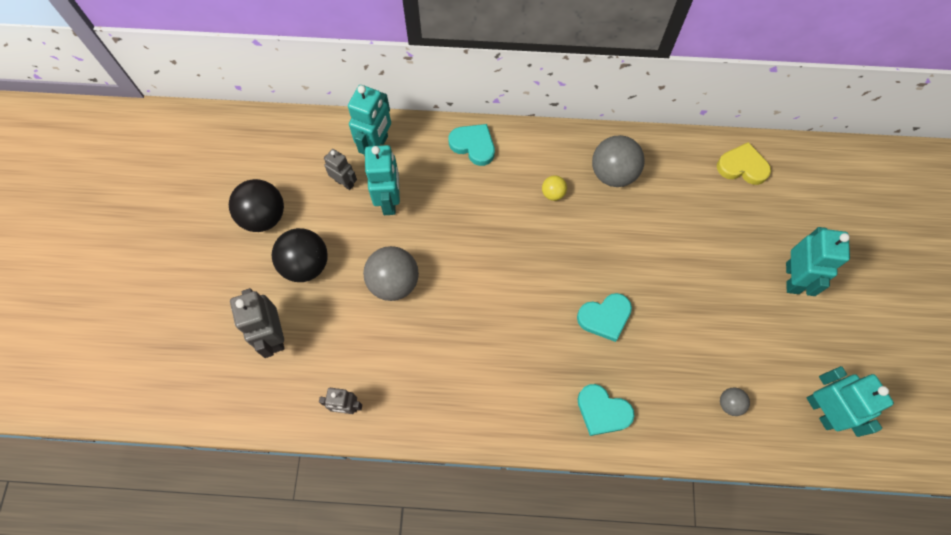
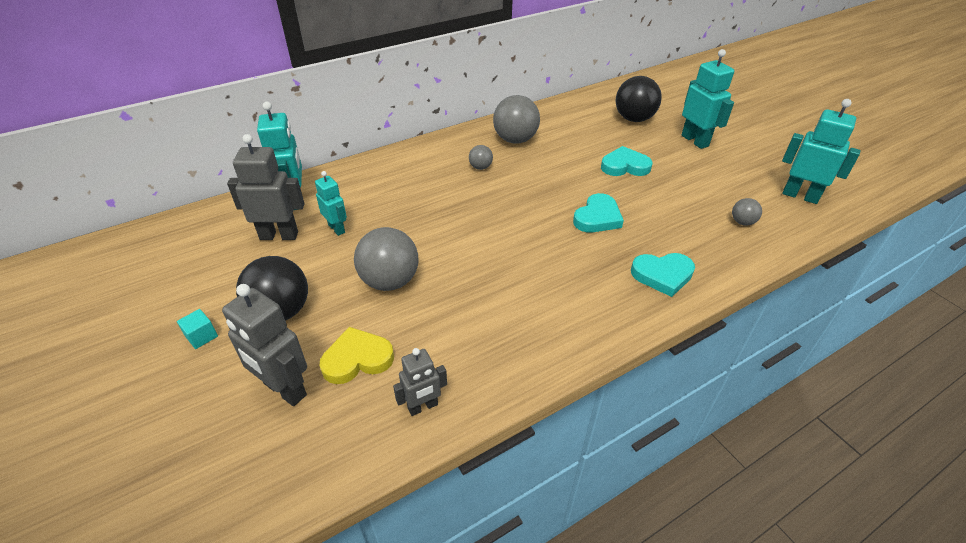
camera: 35 degrees left, 25 degrees down
(247, 255) = (201, 336): none -> turquoise cube
(264, 217) = (202, 296): black ball -> black ball (634, 119)
(344, 182) = (279, 235): grey robot -> grey robot, size x1.64
(389, 200) = (337, 228): turquoise robot -> turquoise robot, size x0.61
(473, 145) = (386, 167): turquoise heart -> turquoise heart (624, 166)
(553, 193) = (480, 167): yellow ball -> grey ball
(742, 167) = (598, 104): yellow heart -> yellow heart (357, 359)

